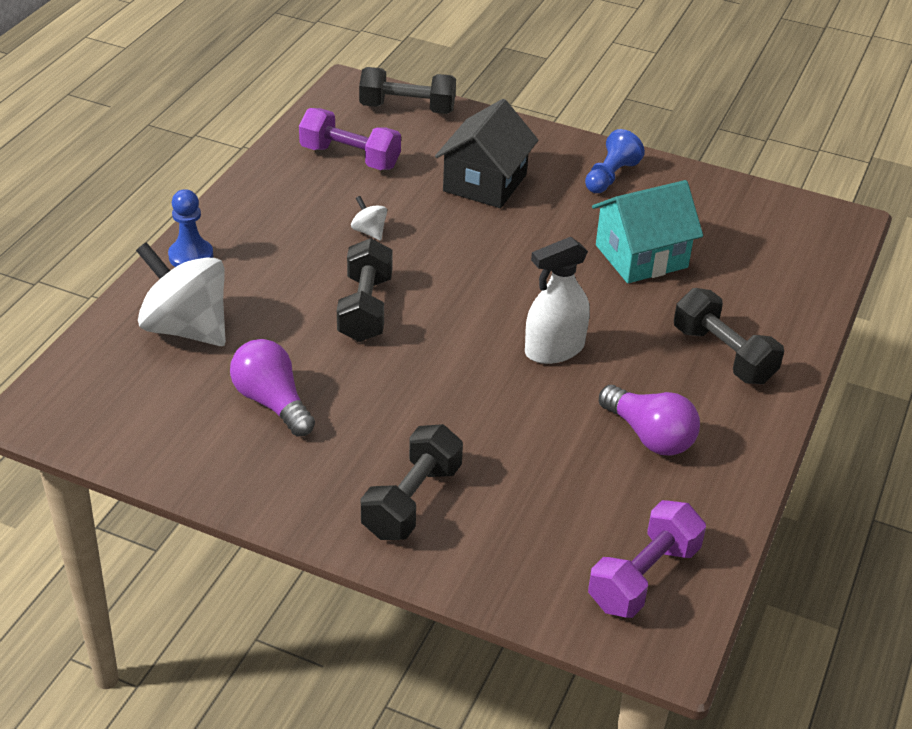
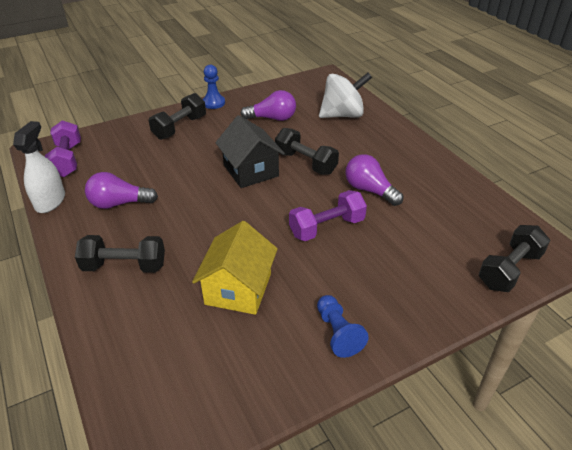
camera: 130 degrees right, 0 degrees up
(191, 256) = (397, 132): blue pawn -> blue pawn (213, 103)
(350, 157) = (456, 215): purple dumbbell -> purple dumbbell (327, 227)
(369, 231) = (369, 190): white spinning top -> purple light bulb
(412, 501) = (180, 127): black dumbbell -> black dumbbell turned 60 degrees clockwise
(485, 183) = (382, 260): black house -> black house (251, 170)
(554, 349) = (208, 206): white spray bottle -> white spray bottle (50, 201)
(641, 256) = (238, 289): turquoise house -> yellow house

